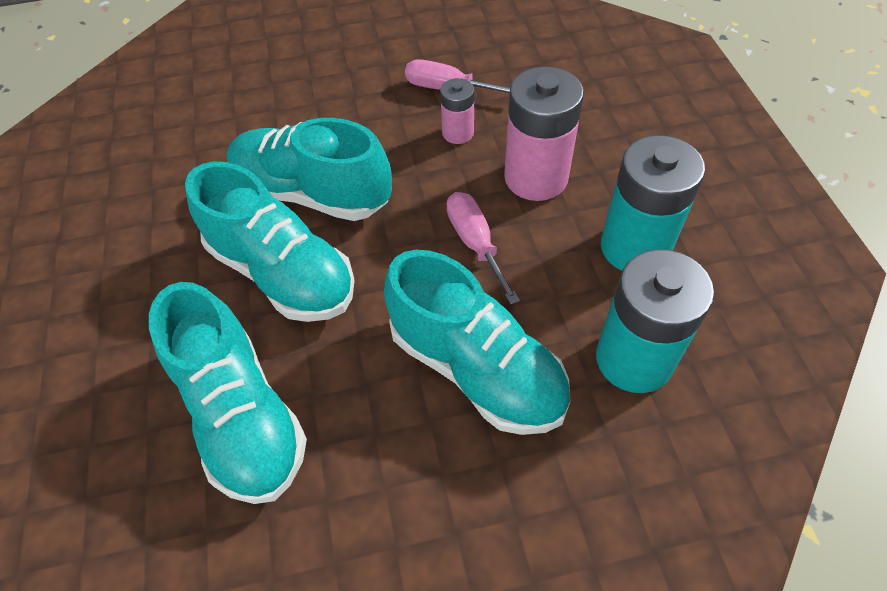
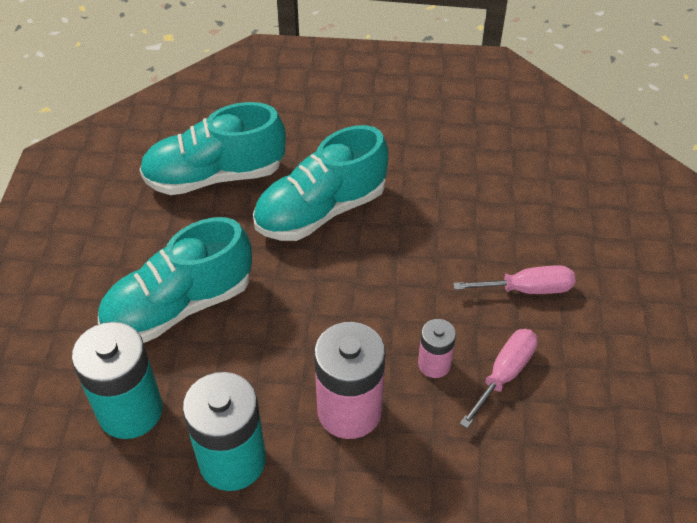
camera: 105 degrees right, 5 degrees down
(312, 194) = (396, 240): turquoise shoe -> none
(475, 243) = (293, 339): pink screwdriver -> pink screwdriver (527, 289)

